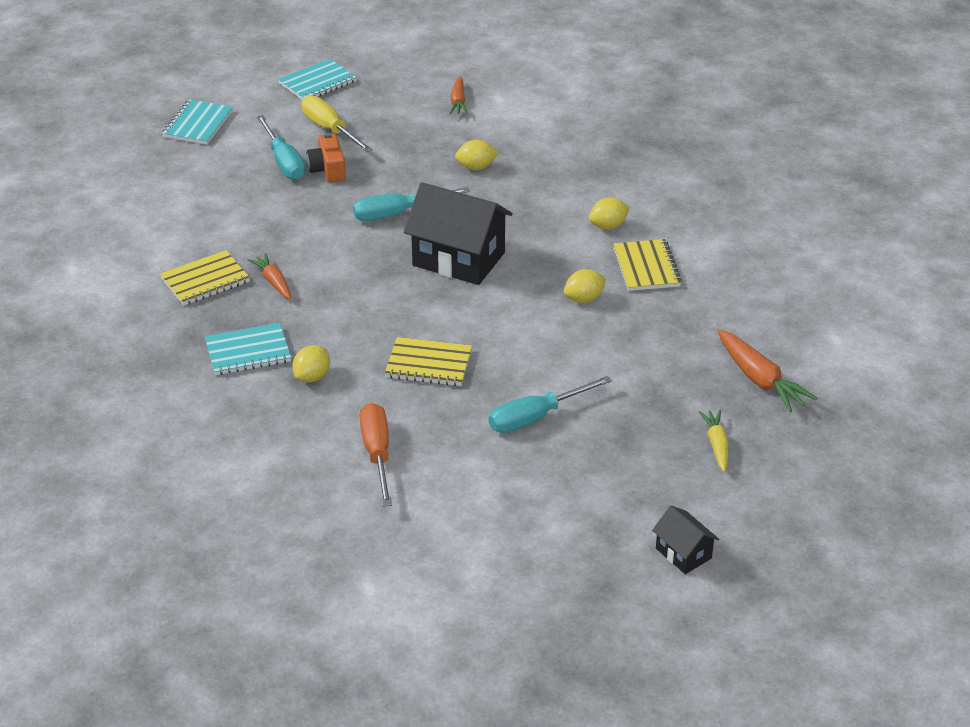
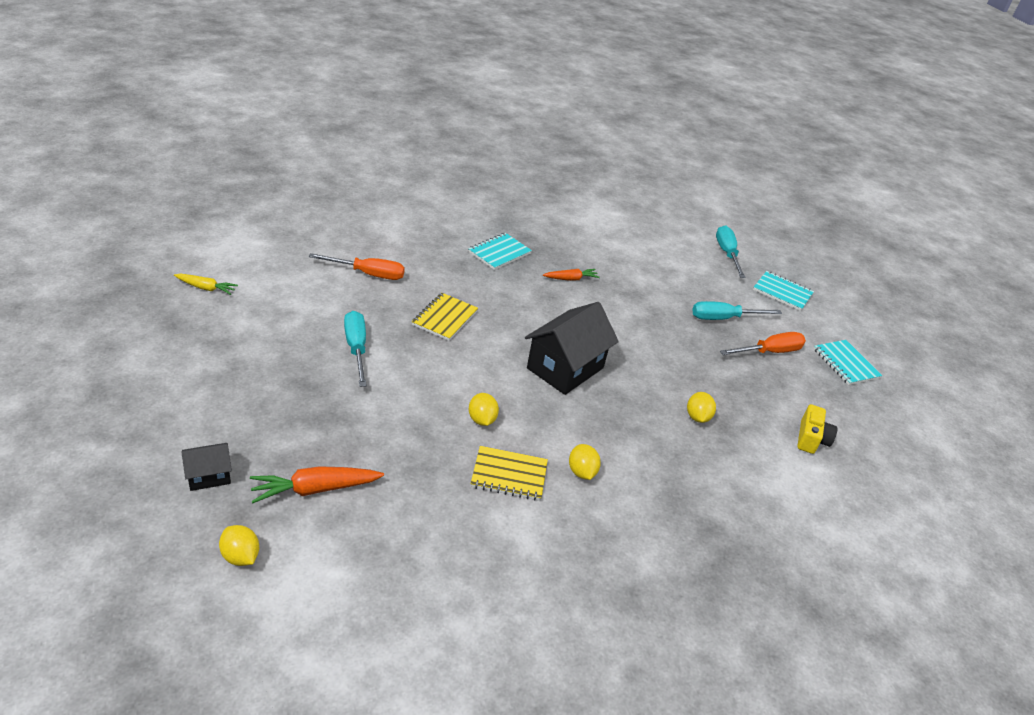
camera: 100 degrees right, 0 degrees up
(205, 280) = (583, 254): yellow notebook -> none
(248, 351) = (499, 253): turquoise notebook -> turquoise notebook turned 45 degrees clockwise
(312, 377) = (460, 269): yellow lemon -> yellow lemon (240, 556)
(328, 169) = (709, 336): orange camera -> none
(330, 129) = (769, 352): yellow screwdriver -> orange screwdriver
(397, 213) = (638, 354): turquoise screwdriver -> turquoise screwdriver (727, 254)
(458, 102) = (811, 438): orange carrot -> yellow camera
(683, 553) = (167, 369): black house -> black house (209, 475)
(716, 445) = (258, 429): yellow carrot -> yellow carrot (206, 288)

